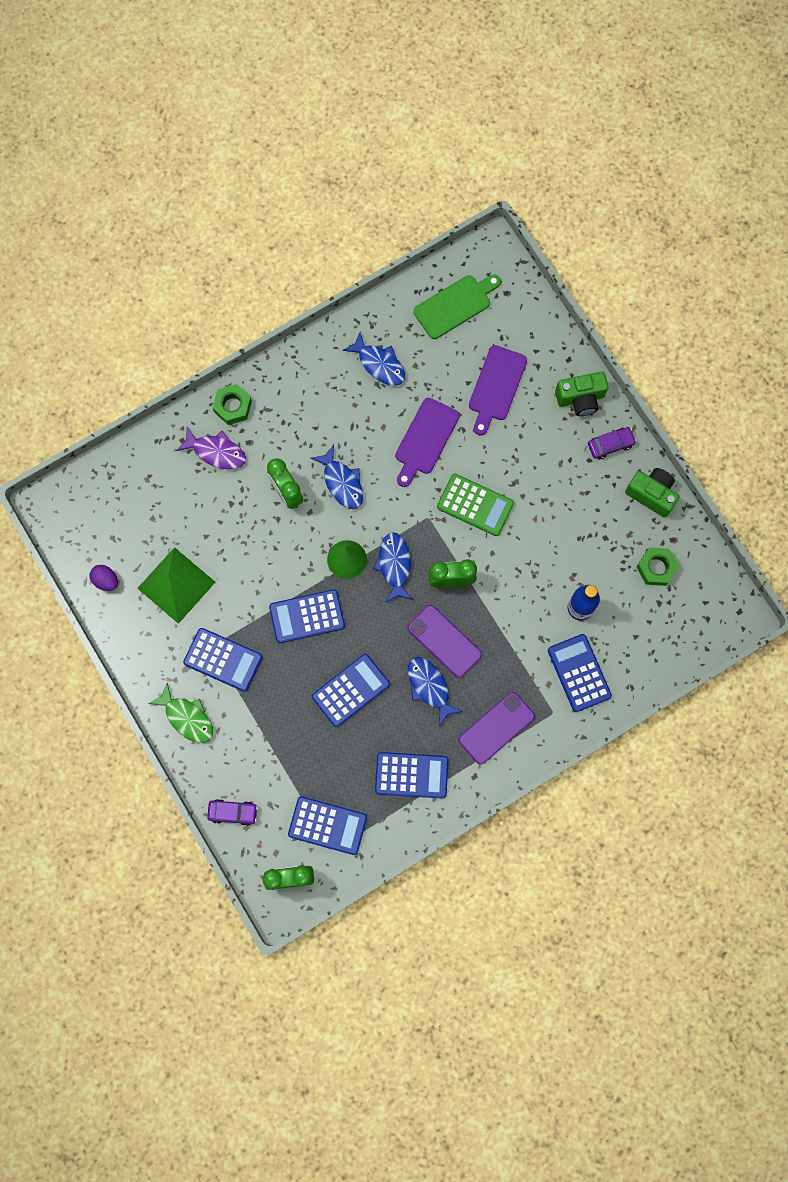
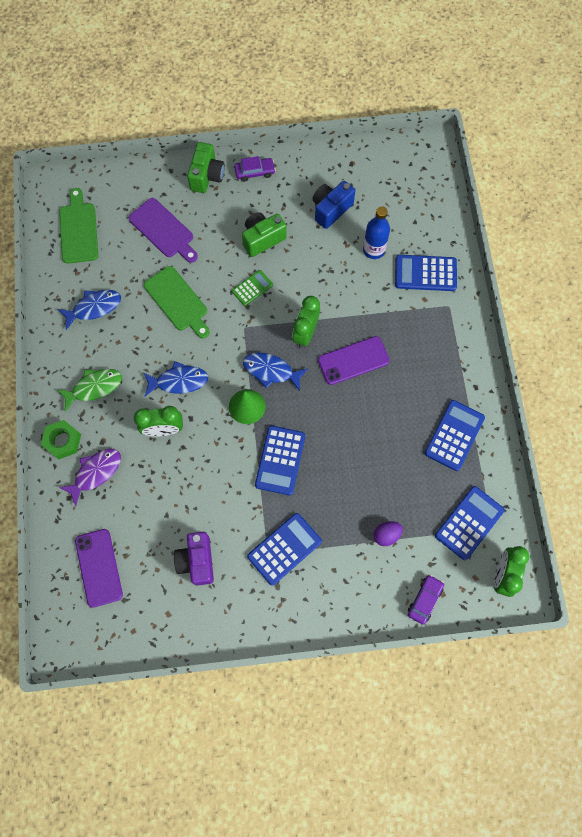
camera: 65 degrees left, 5 degrees down
(106, 580) = (161, 623): purple egg -> purple egg (386, 535)
(176, 585) = (197, 561): green pyramid -> purple camera
(187, 717) = (322, 604): green fish -> green fish (94, 387)
(350, 690) = (361, 452): blue calculator -> none
(425, 439) = (177, 301): purple cutting board -> green cutting board
(429, 687) = (386, 389): blue fish -> none
(475, 505) = (252, 288): green calculator -> green calculator, size x0.61
(496, 728) = (443, 353): purple phone -> purple phone (99, 567)
(605, 543) = (331, 209): none -> blue camera
(610, 444) = (255, 172): purple car -> purple car turned 75 degrees clockwise
(651, 494) = (309, 162): green camera -> green camera (262, 239)
(656, 568) = (367, 184): green nut -> none

